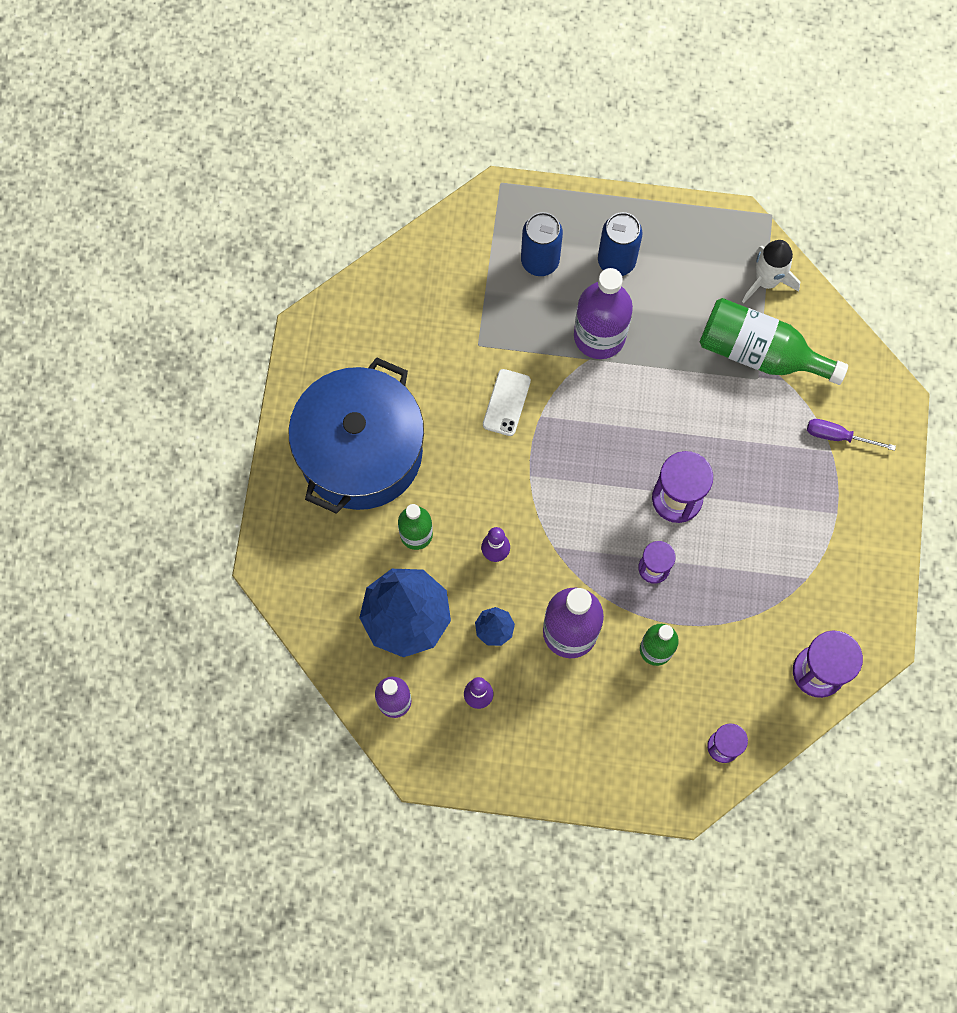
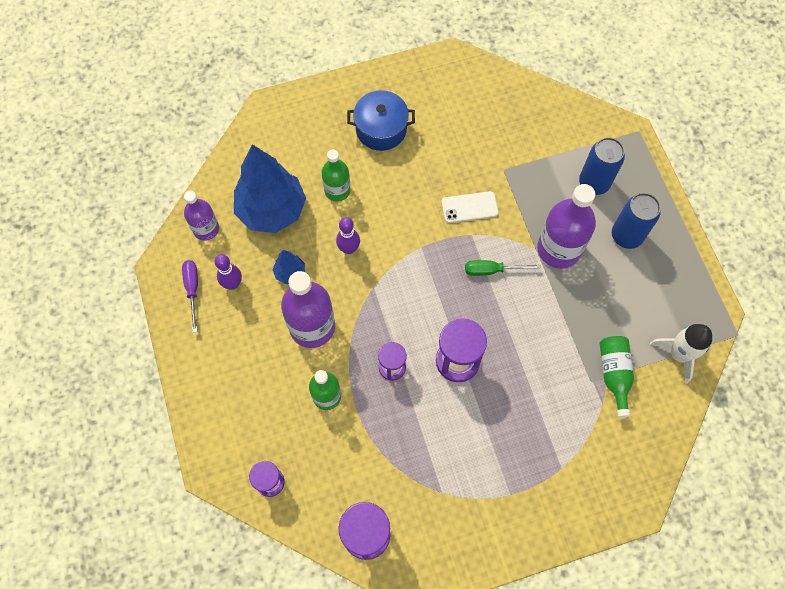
camera: 65 degrees right, 5 degrees down
(360, 451) = (381, 129): blue pot -> blue pot, size x0.52
(591, 415) = (492, 270): none -> green screwdriver
(759, 353) = (614, 374): green bottle -> green bottle, size x0.61
(838, 436) = (578, 468): purple screwdriver -> purple screwdriver (192, 289)

